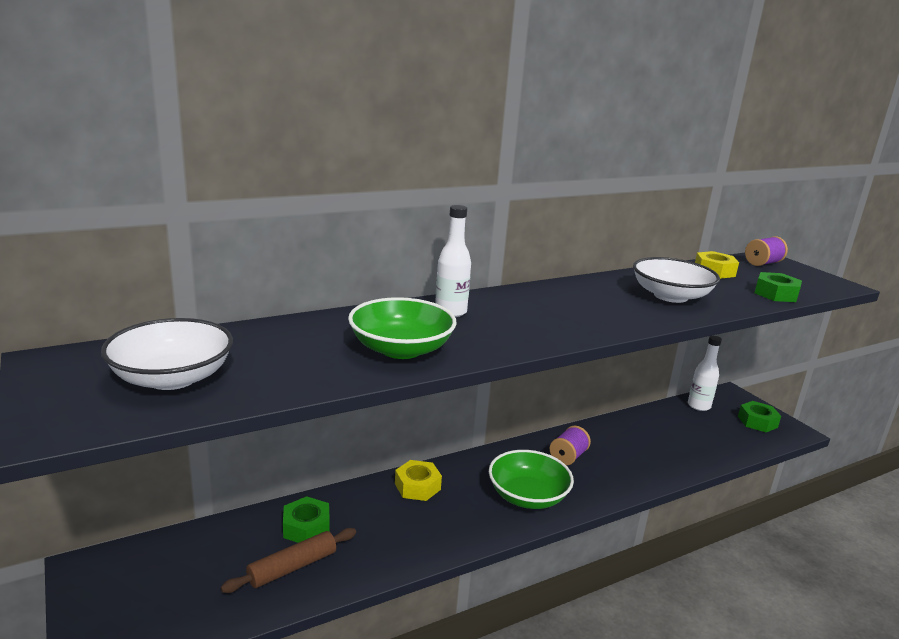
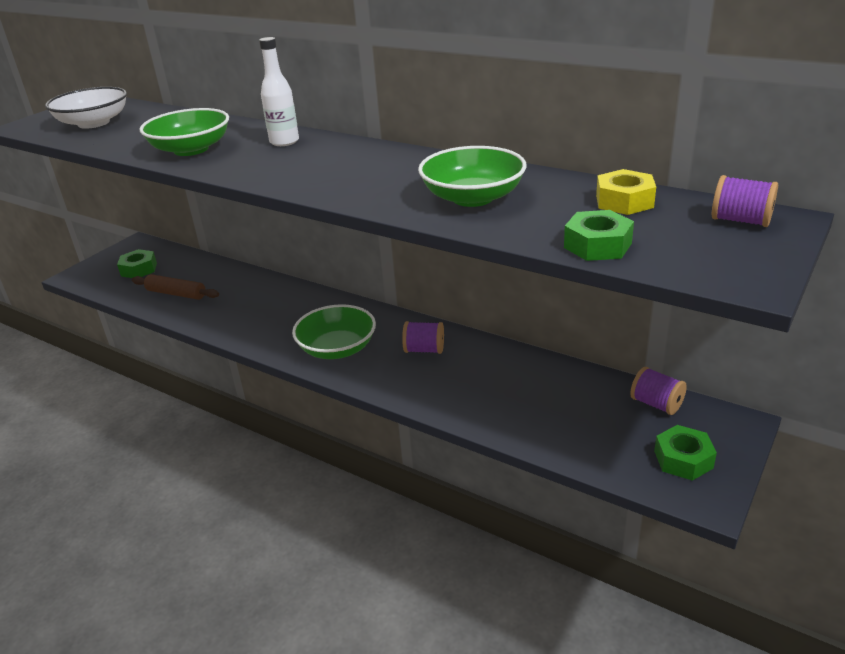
camera: 65 degrees right, 10 degrees up
(306, 527) = (218, 282): green nut -> green nut (139, 269)
(417, 486) = (302, 300): yellow nut -> none
(670, 296) = (473, 197): white bowl -> green bowl
(698, 406) = (656, 404): white bottle -> purple spool

